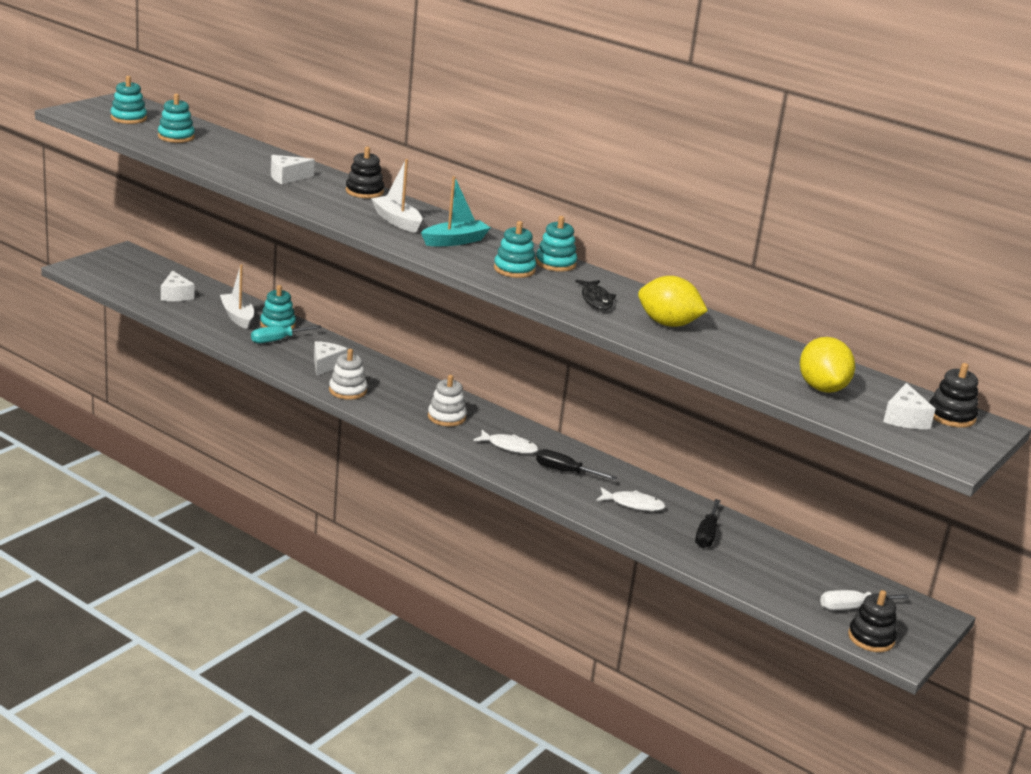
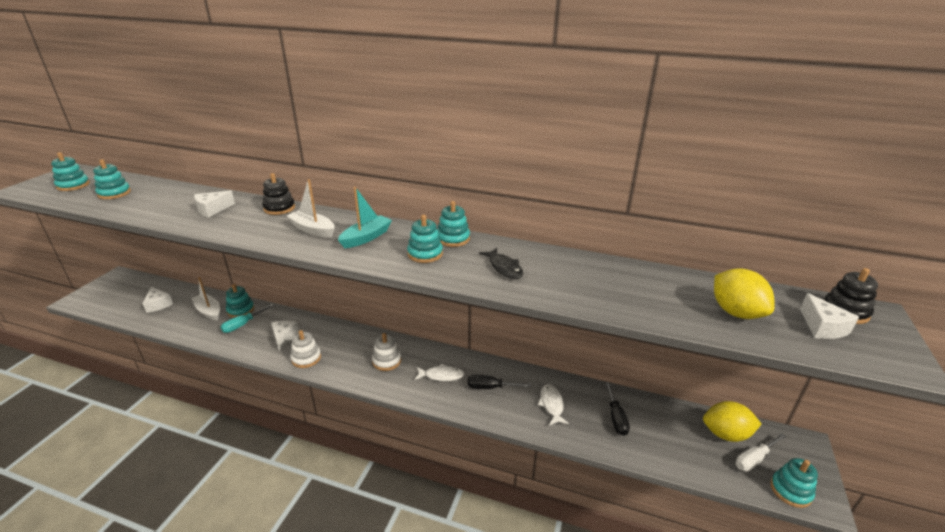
camera: 15 degrees left, 5 degrees up
(633, 504) = (551, 404): white fish -> white fish turned 90 degrees counterclockwise
(668, 324) = (573, 277): yellow lemon -> yellow lemon (726, 434)
(871, 638) = (790, 490): black stacking toy -> turquoise stacking toy

